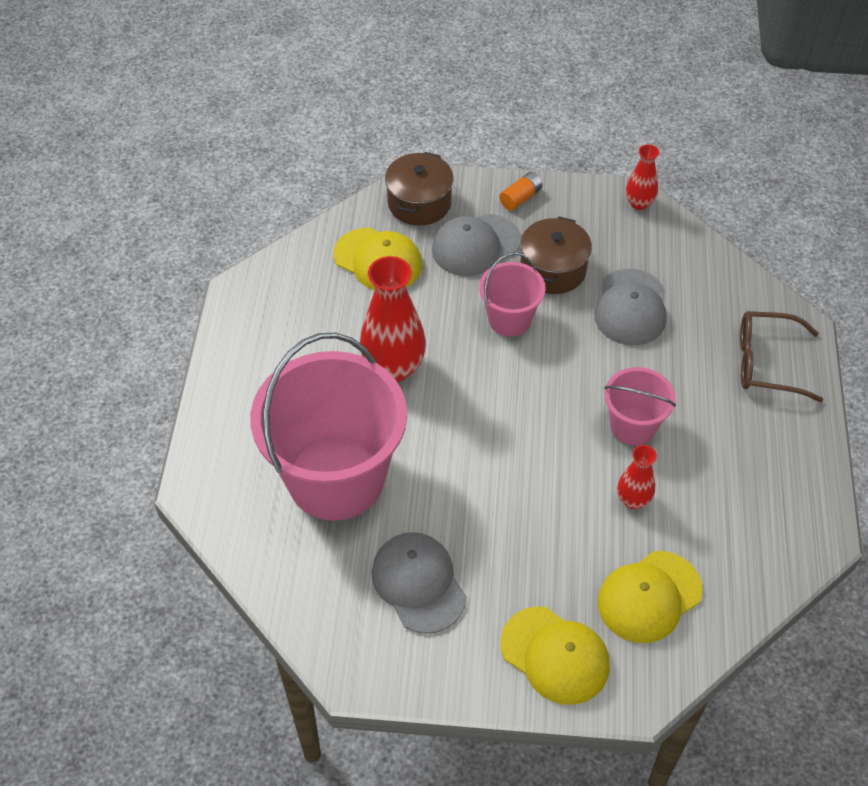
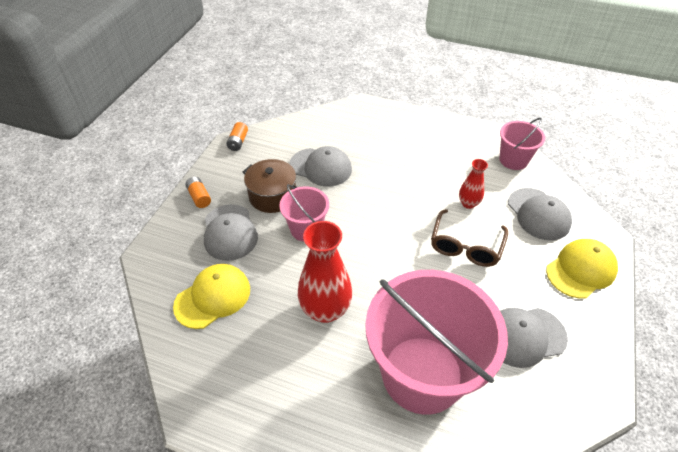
camera: 75 degrees left, 5 degrees down
(419, 203) = (169, 257): brown pot -> none
(633, 426) = (413, 189): pink bucket -> pink bucket (513, 160)
(639, 203) = (238, 142): red vase -> orange battery
(649, 597) = (538, 214): yellow cap -> grey cap
(766, 363) = (383, 123): brown glasses -> brown glasses (465, 246)

